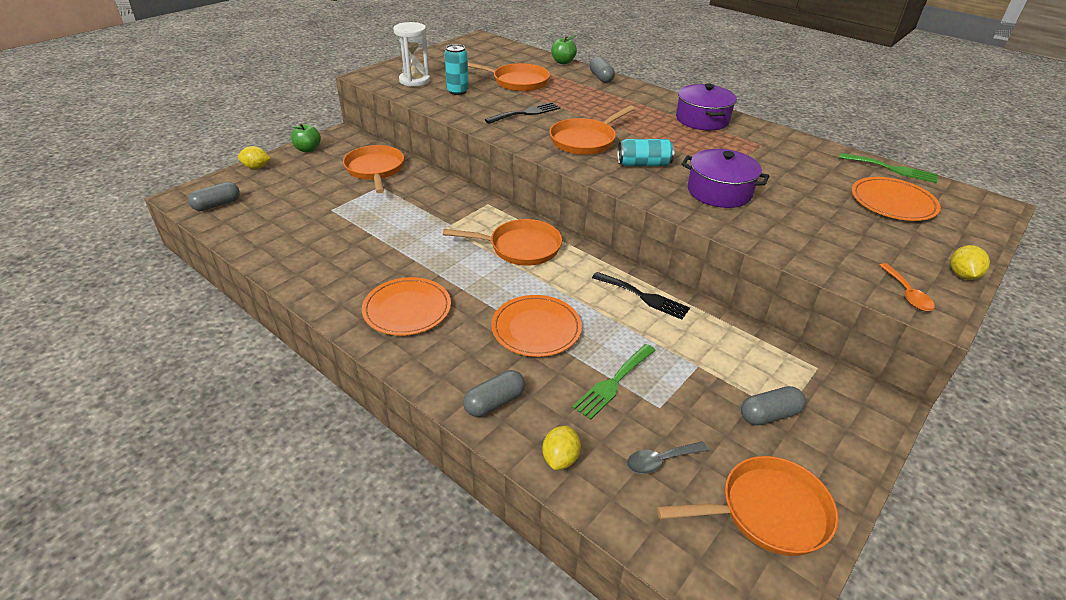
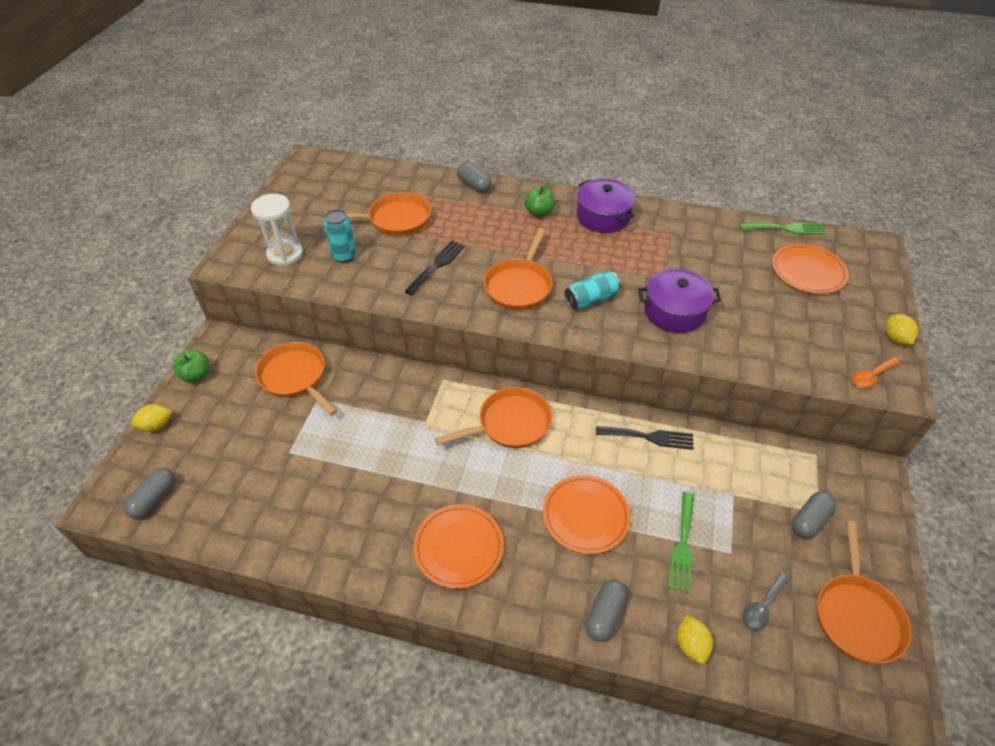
camera: 25 degrees left, 10 degrees up
(563, 62) = (420, 172): green apple -> green apple (539, 212)
(767, 512) = (856, 615): orange pan -> orange pan turned 135 degrees clockwise
(906, 294) = (871, 376): orange spoon -> orange spoon turned 90 degrees clockwise

